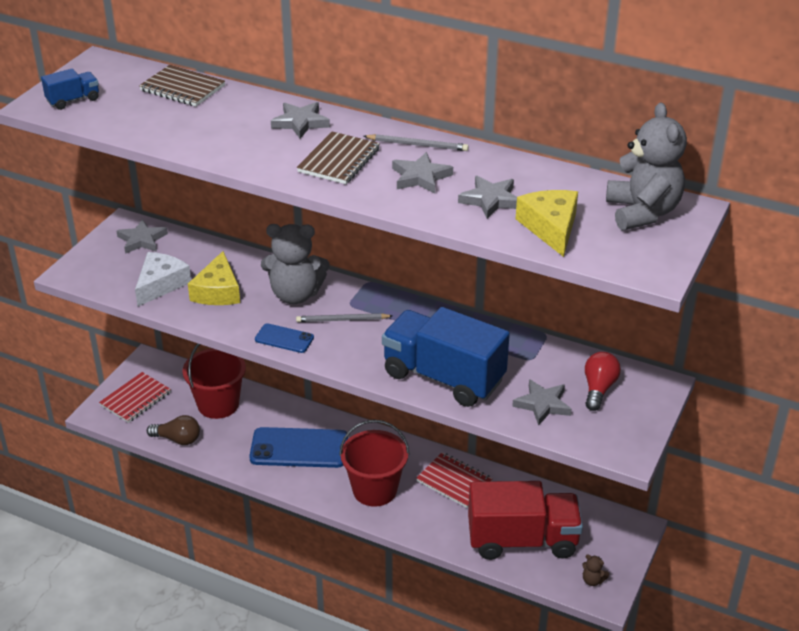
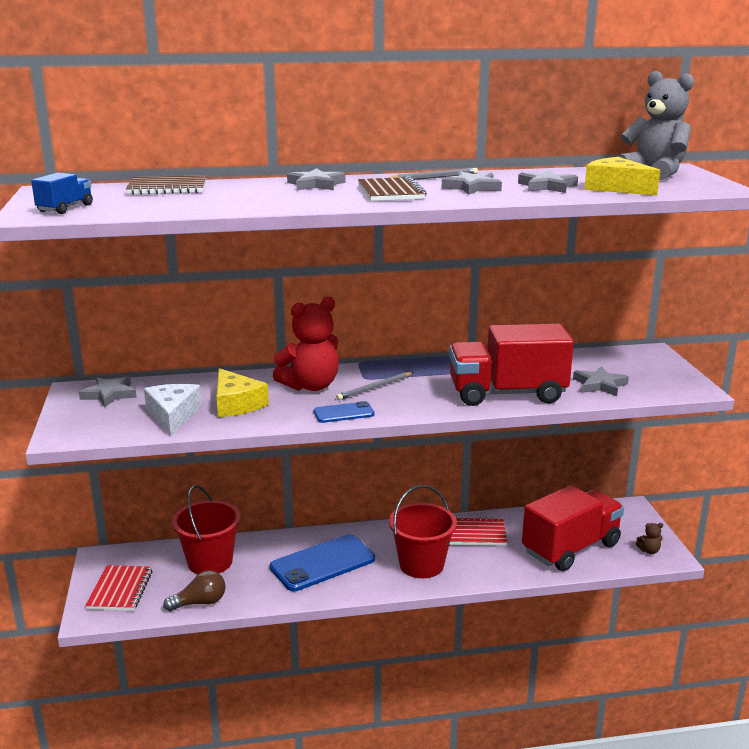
camera: 35 degrees left, 15 degrees down
(295, 295) = (311, 386): grey teddy bear -> red teddy bear
(443, 377) = (507, 394): blue truck -> red truck
(598, 389) = (620, 365): red light bulb -> none

